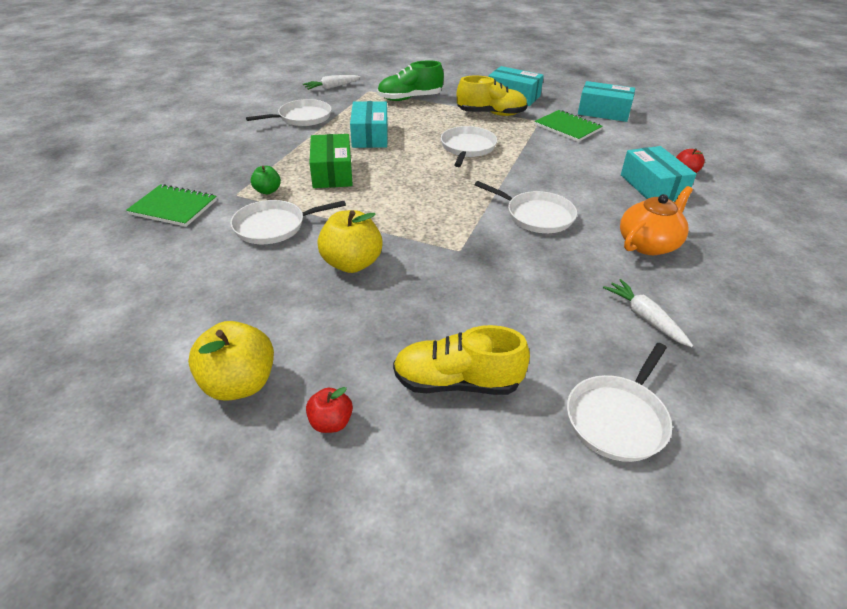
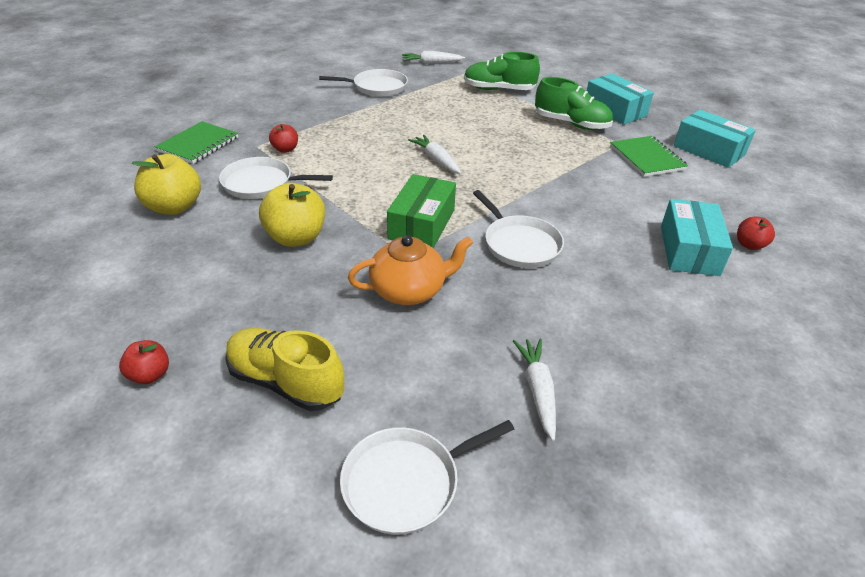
camera: 25 degrees right, 0 degrees up
(173, 207) = (198, 144): green notebook -> green notebook turned 75 degrees clockwise
(239, 384) = (113, 313): yellow apple -> yellow apple (174, 207)
(267, 191) = (285, 149): green apple -> red apple
(332, 172) = (357, 146): green box -> green box (422, 224)
(370, 135) = (424, 119): turquoise box -> none
(411, 167) = (436, 160): none -> white carrot
(467, 148) = (512, 154): white pan -> none
(491, 114) = (571, 124): yellow shoe -> green shoe
(648, 244) = (621, 312): orange teapot -> orange teapot (409, 290)

